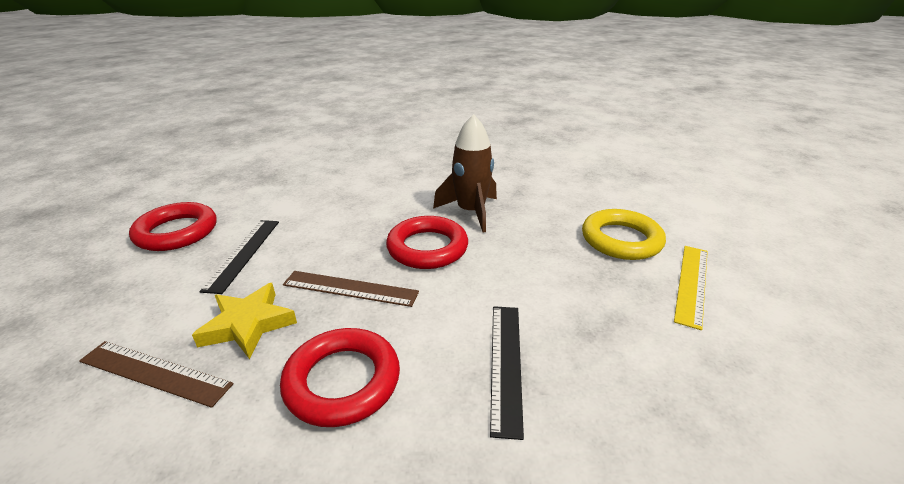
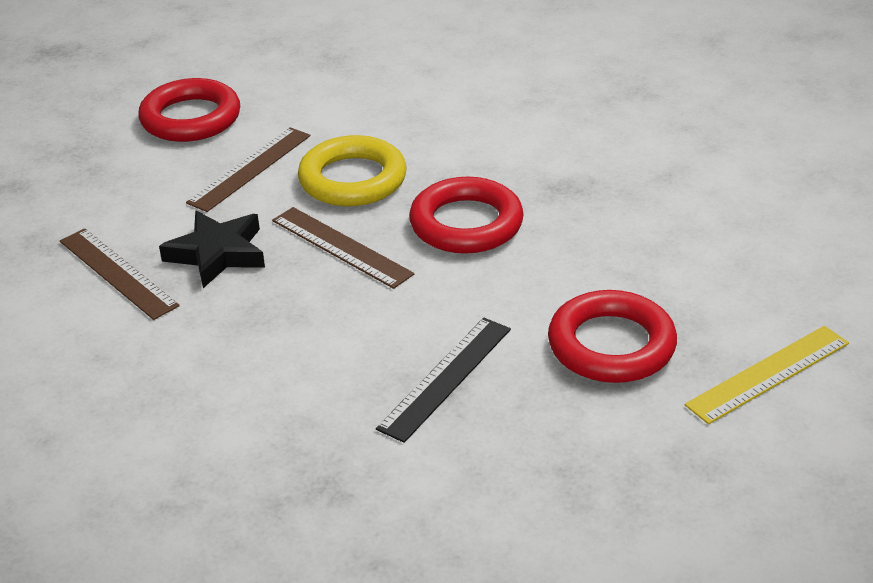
camera: 30 degrees right, 5 degrees up
(244, 253) = (250, 169): black ruler -> brown ruler
(248, 324) = (217, 254): yellow star -> black star
(342, 381) = (276, 337): red ring -> red ring (611, 345)
(470, 212) = (566, 189): brown rocket -> none
(621, 240) = (740, 290): yellow ring -> yellow ring (353, 179)

